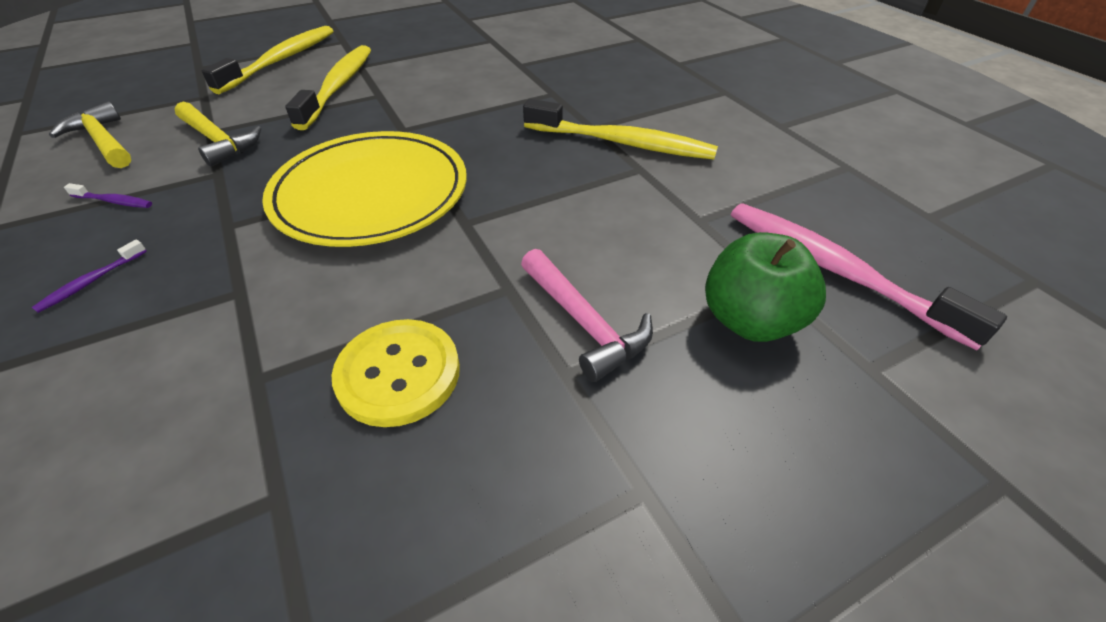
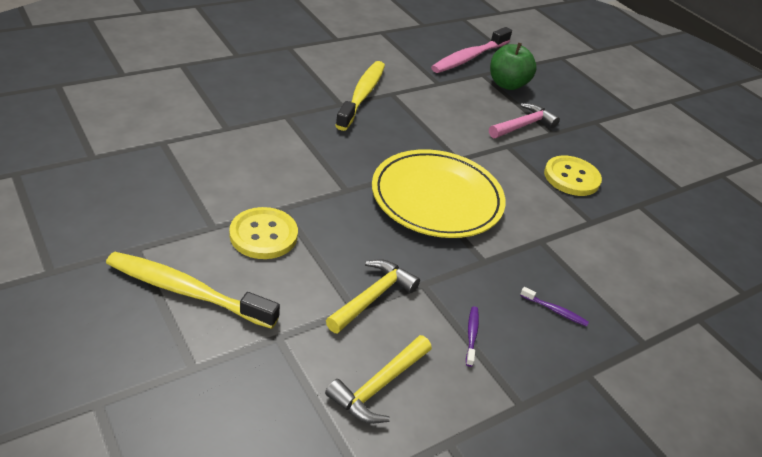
camera: 100 degrees left, 5 degrees down
(339, 86) = (263, 235): yellow toothbrush -> yellow button

